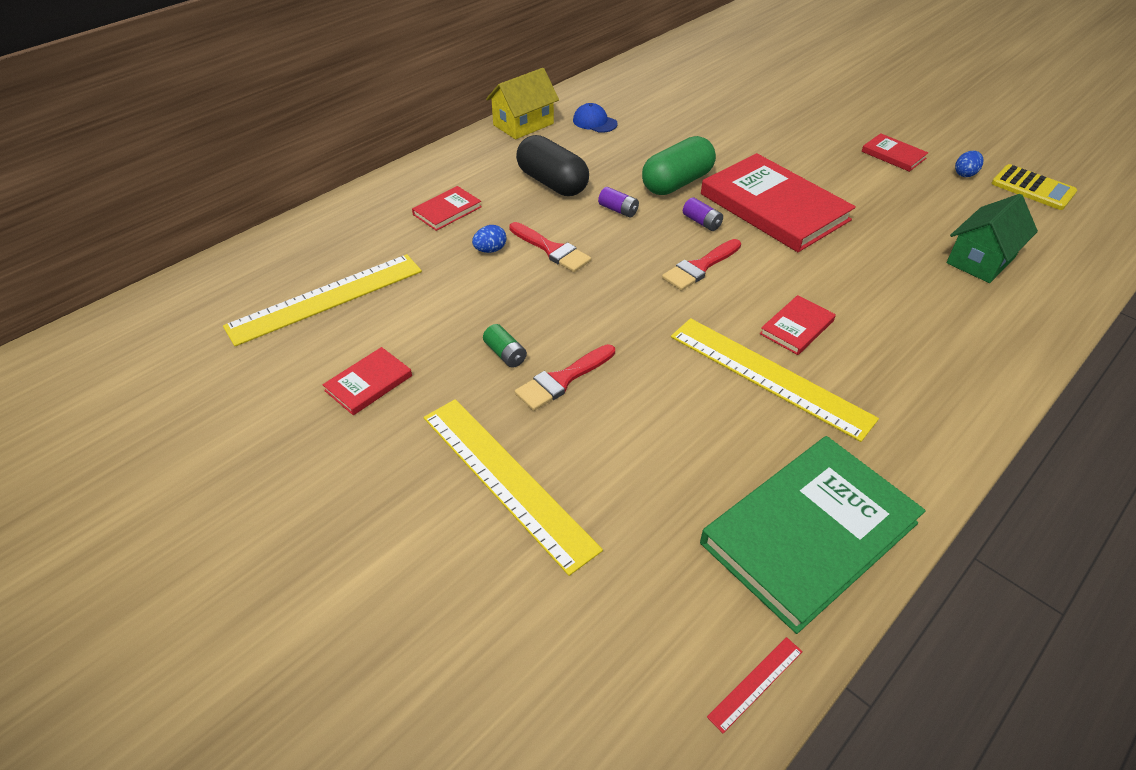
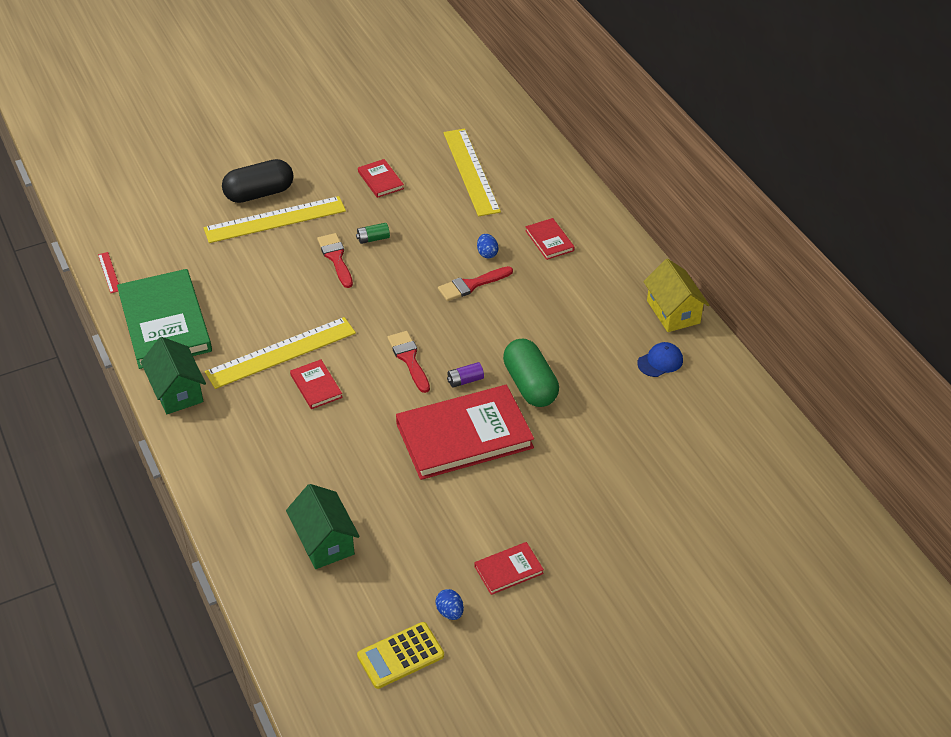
camera: 110 degrees right, 0 degrees up
(552, 183) = (564, 307): black capsule -> black capsule (259, 193)
(618, 210) = (506, 335): purple battery -> none
(915, 459) = (177, 391): none -> green house

